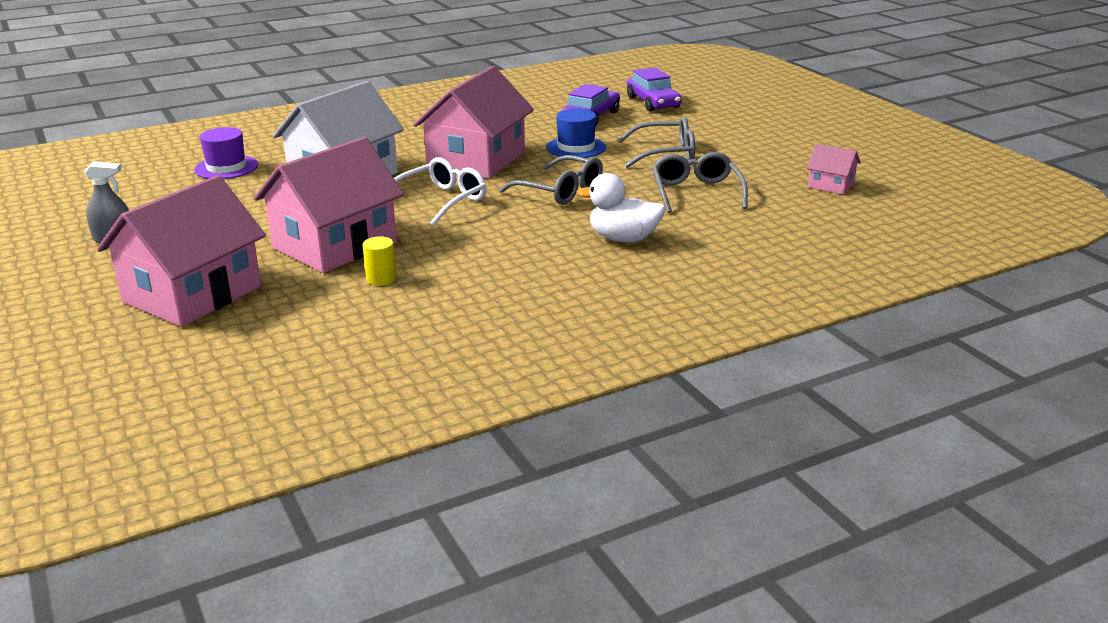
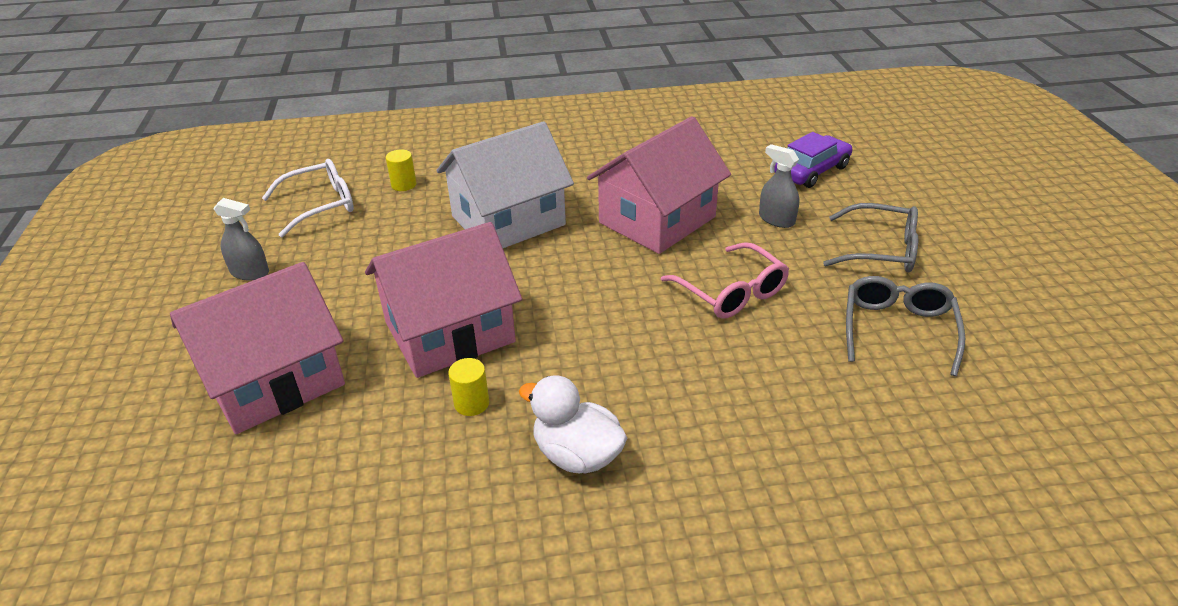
camera: 20 degrees right, 10 degrees up
(226, 167) = (404, 185): purple hat -> yellow cylinder
(441, 201) = (591, 281): white glasses -> white glasses (320, 205)
(560, 191) = (731, 292): grey glasses -> pink glasses
(576, 147) = (776, 219): blue hat -> grey spray bottle
(623, 239) = (777, 398): white duck -> white duck (577, 455)
(653, 102) = (893, 158): purple car -> none
(831, 185) = (1087, 353): pink house -> none

